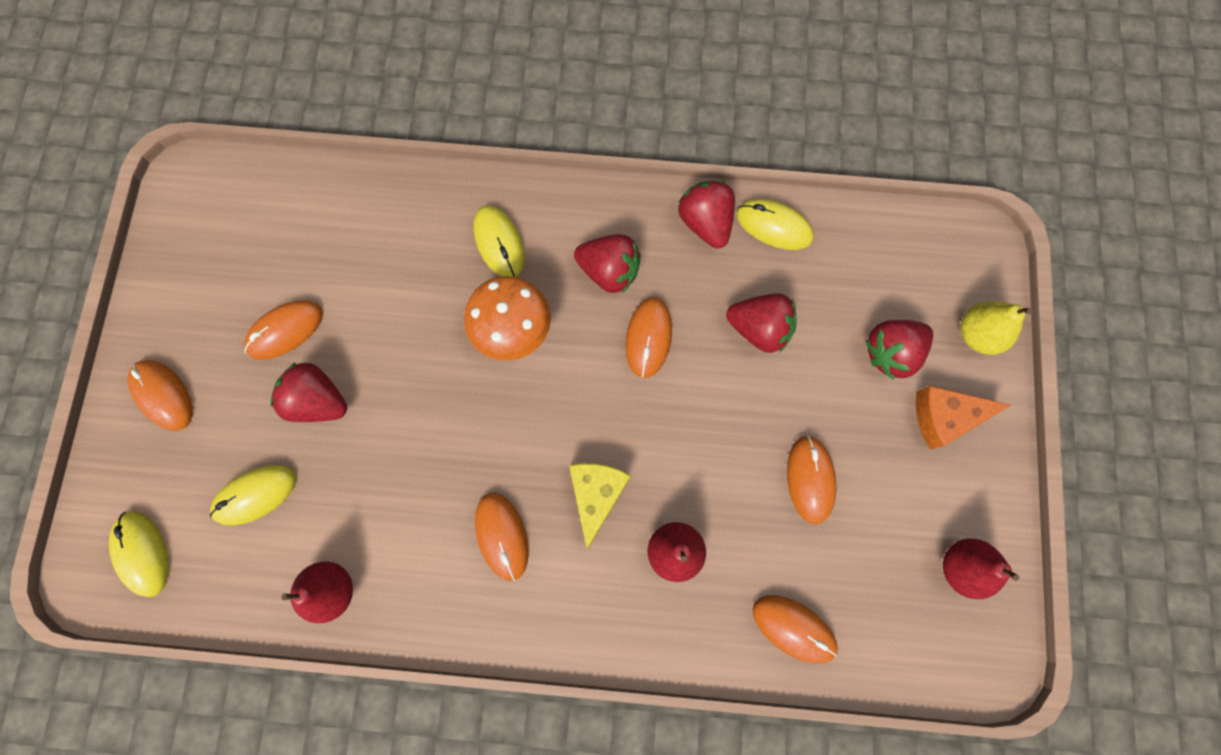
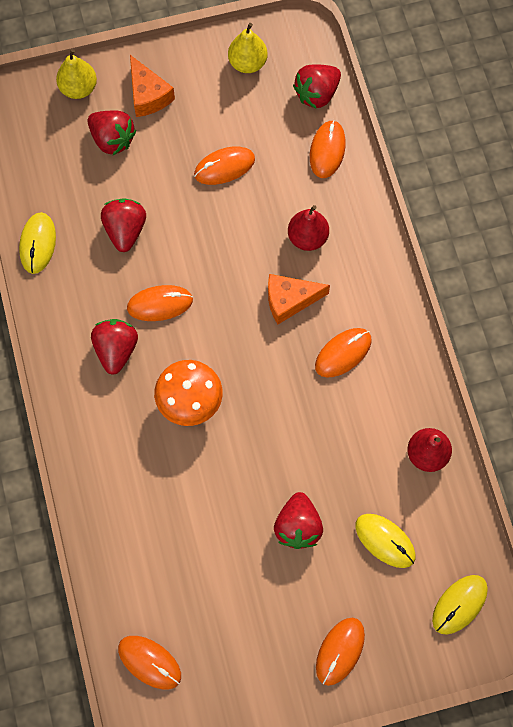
camera: 110 degrees left, 5 degrees down
(285, 330) = (252, 578): orange mouse -> orange mouse (149, 662)
(499, 243) = (121, 441): yellow mouse -> none
(596, 495) = (290, 300): yellow cheese -> orange cheese
(705, 223) = (51, 293): red strawberry -> red strawberry (317, 94)
(961, 567) = (247, 63): red pear -> yellow pear

